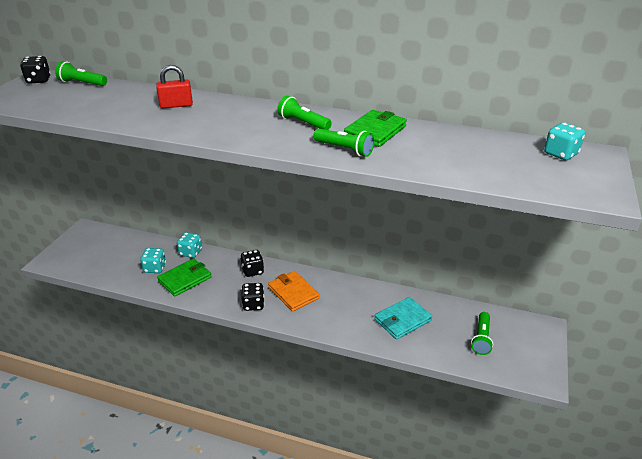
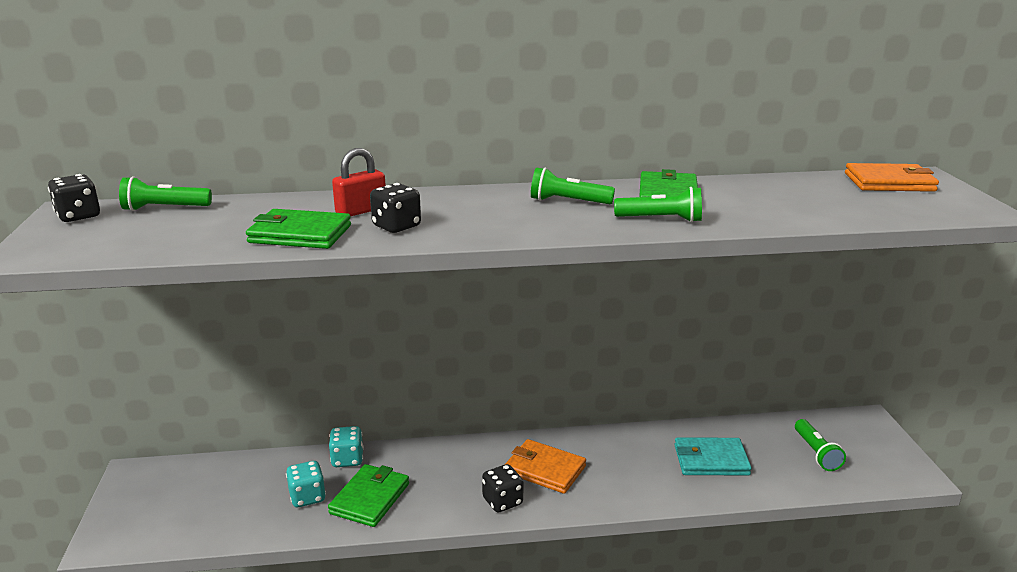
camera: 25 degrees left, 10 degrees down
(126, 115) = (300, 234): none -> green wallet
(252, 271) = (463, 458): black dice -> black dice (396, 226)
(402, 320) = (711, 460): turquoise wallet -> turquoise wallet turned 60 degrees clockwise
(560, 154) = (889, 182): turquoise dice -> orange wallet

